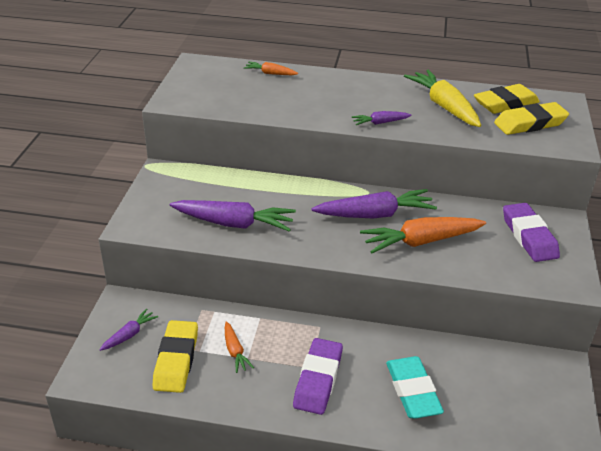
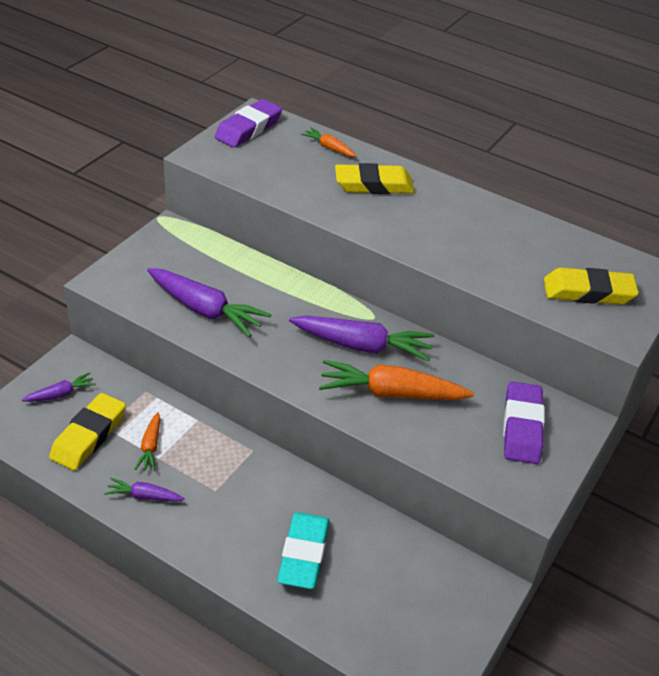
camera: 20 degrees right, 5 degrees up
(318, 380) = (214, 506): purple eraser -> purple eraser (248, 128)
(380, 123) = (408, 241): purple carrot -> purple carrot (144, 496)
(444, 106) = (499, 241): yellow carrot -> none
(505, 104) = (578, 258): yellow eraser -> yellow eraser (373, 185)

